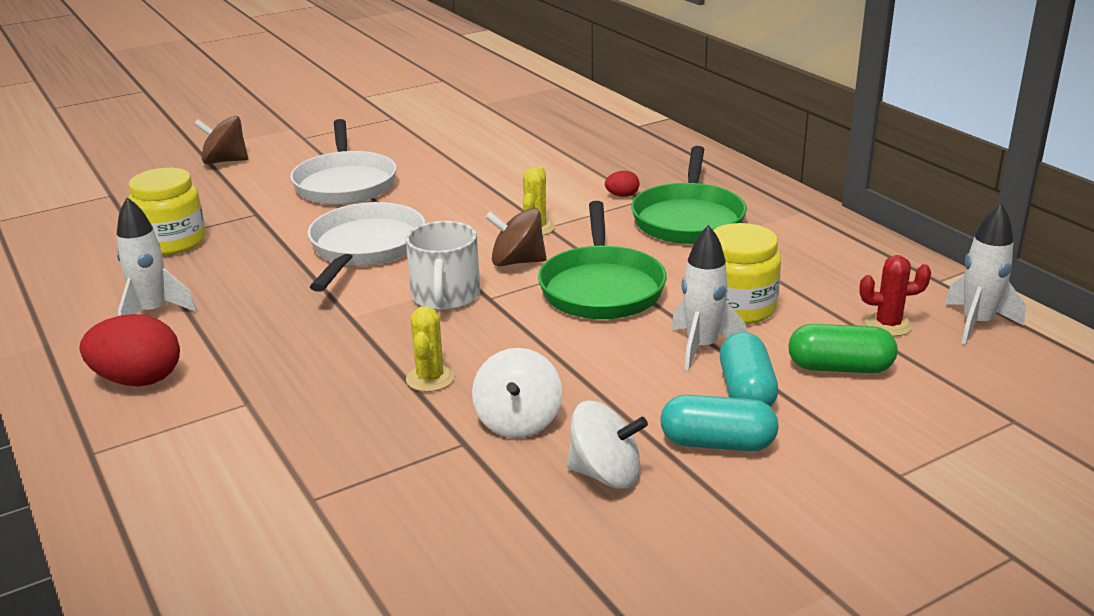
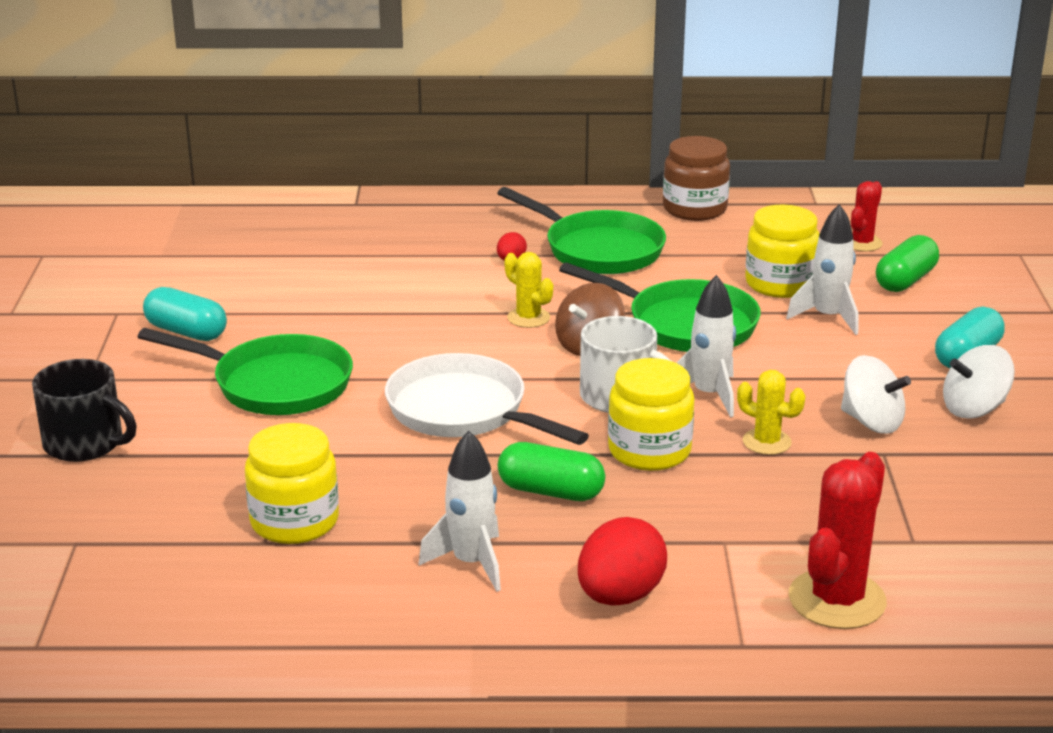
camera: 60 degrees left, 0 degrees up
(183, 482) = (837, 600): none -> red cactus
(225, 161) = (85, 443): brown spinning top -> black mug
(274, 311) = (550, 491): none -> green capsule
(345, 183) = (275, 384): white pan -> green pan
(368, 332) = (649, 451): none -> yellow jar
(605, 474) = (974, 409): white spinning top -> white spinning top turned 150 degrees counterclockwise
(746, 391) = (907, 323): turquoise capsule -> turquoise capsule (186, 332)
(828, 233) = (694, 209): none -> brown jar
(977, 324) = (890, 216): white rocket -> white rocket (709, 395)

